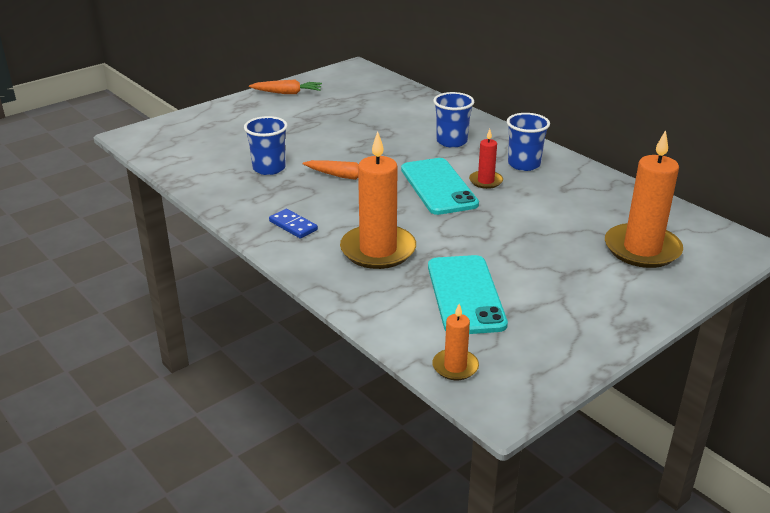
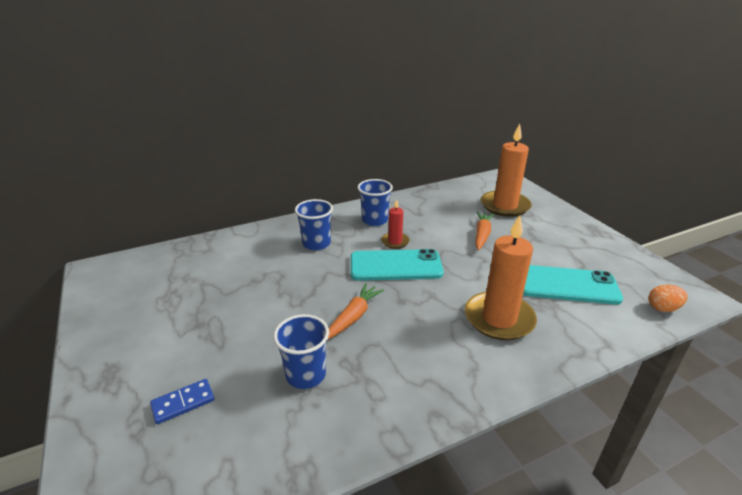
camera: 75 degrees left, 0 degrees up
(287, 93) = (109, 332): orange carrot -> orange carrot (482, 235)
(293, 226) = (445, 371): blue domino -> blue domino (183, 403)
(455, 367) = (663, 308): orange candle -> orange egg

